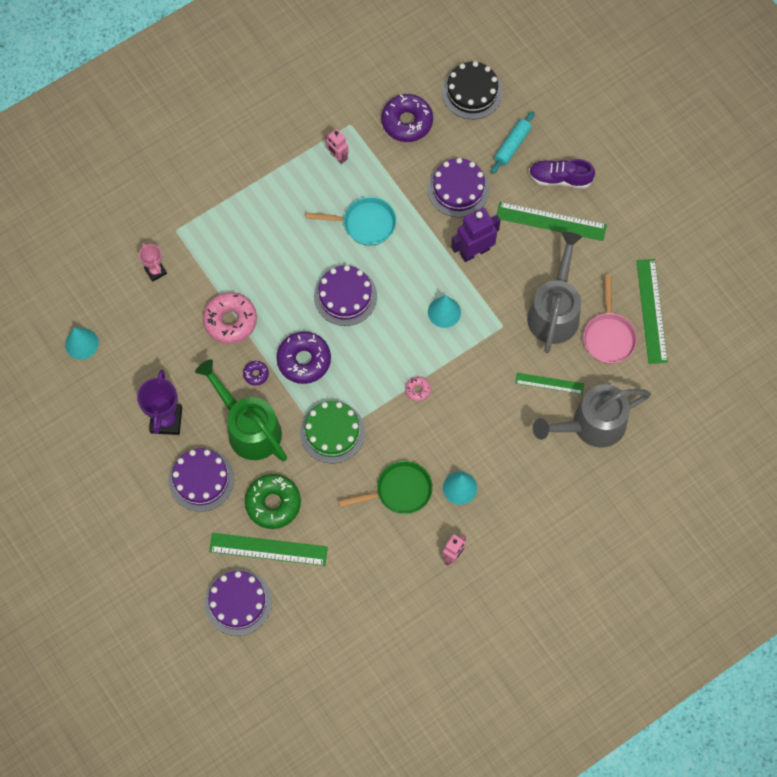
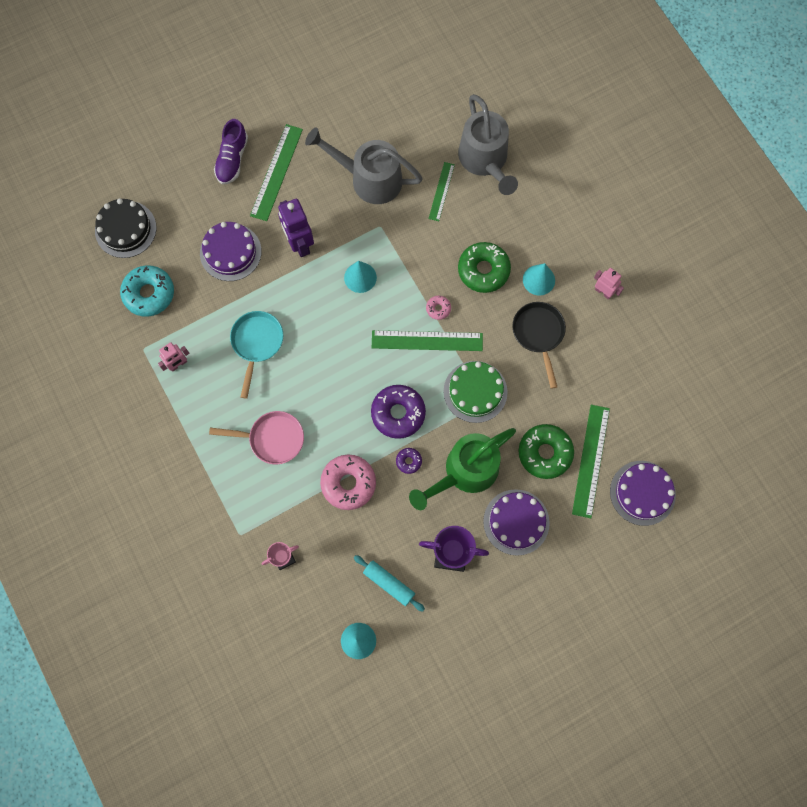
camera: 85 degrees left, 5 degrees up
(345, 296) = (333, 368): purple cake -> none
(399, 491) = (538, 334): green pan -> black pan
(407, 122) = (149, 293): purple donut -> turquoise donut
(464, 431) = (483, 270): none -> green donut
(512, 145) = (190, 198): turquoise rolling pin -> turquoise rolling pin (389, 583)
(608, 336) = (399, 136): pink pan -> pink pan (272, 439)
(651, 311) = (378, 97): green ruler -> green ruler (427, 341)

